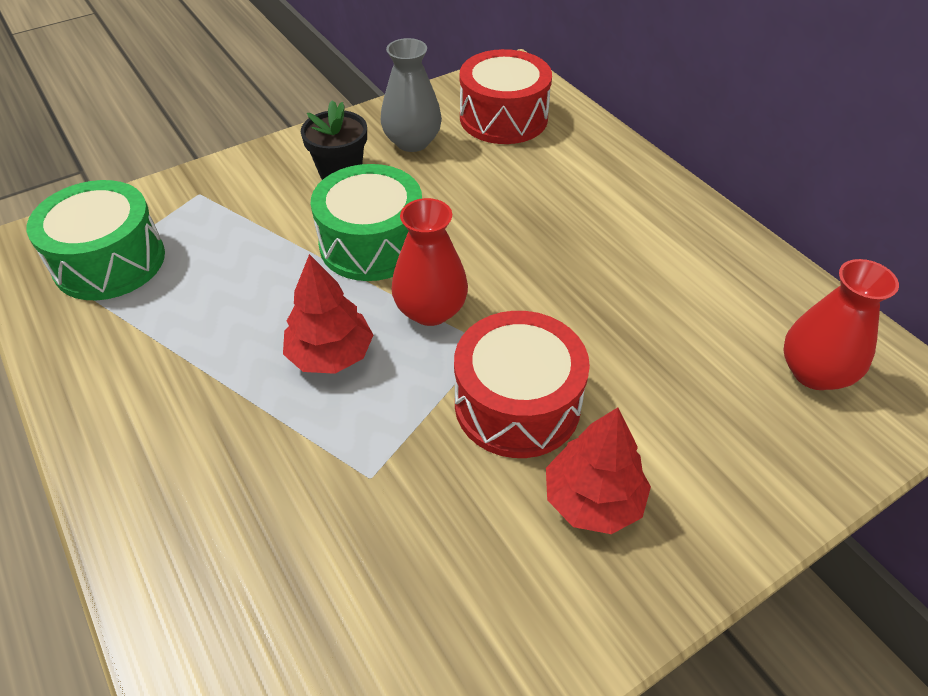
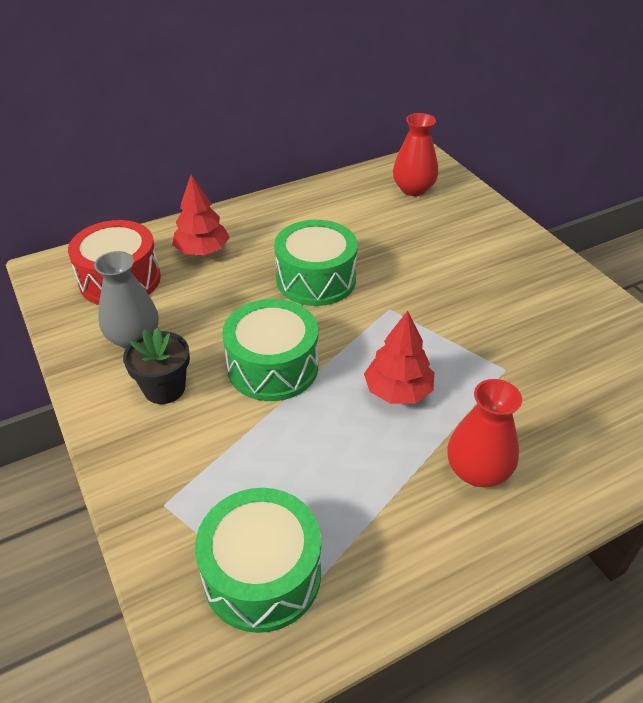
camera: 85 degrees left, 5 degrees down
(430, 310) = (354, 335): red vase -> red vase (477, 471)
(517, 404) = (441, 299): red drum -> none
(536, 268) = (316, 279): none -> green drum
(593, 499) = (507, 277): red tree -> red tree (202, 251)

